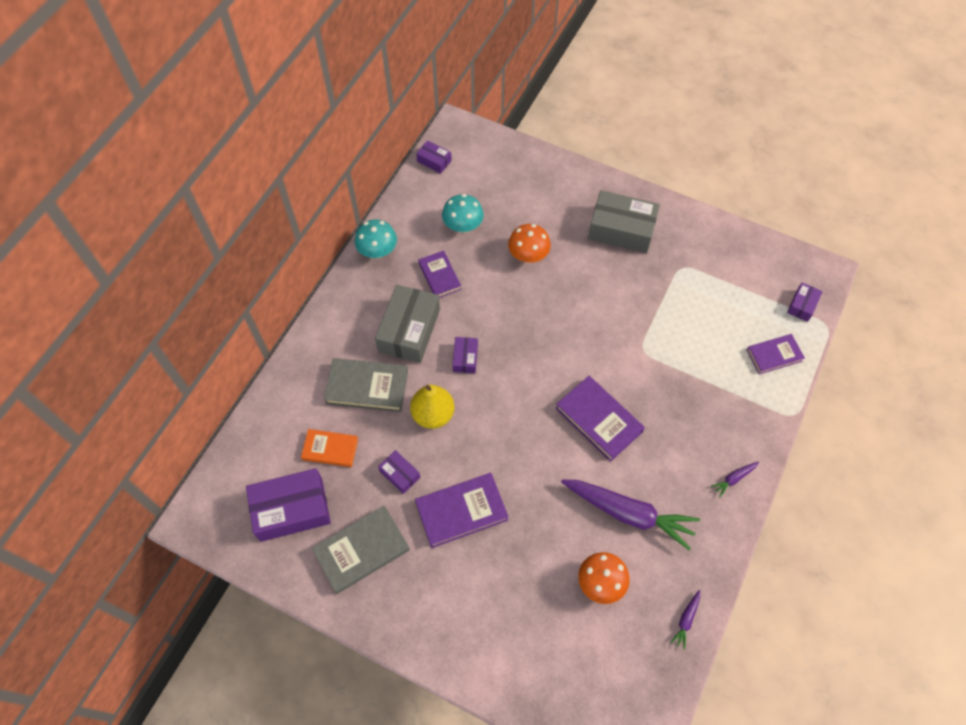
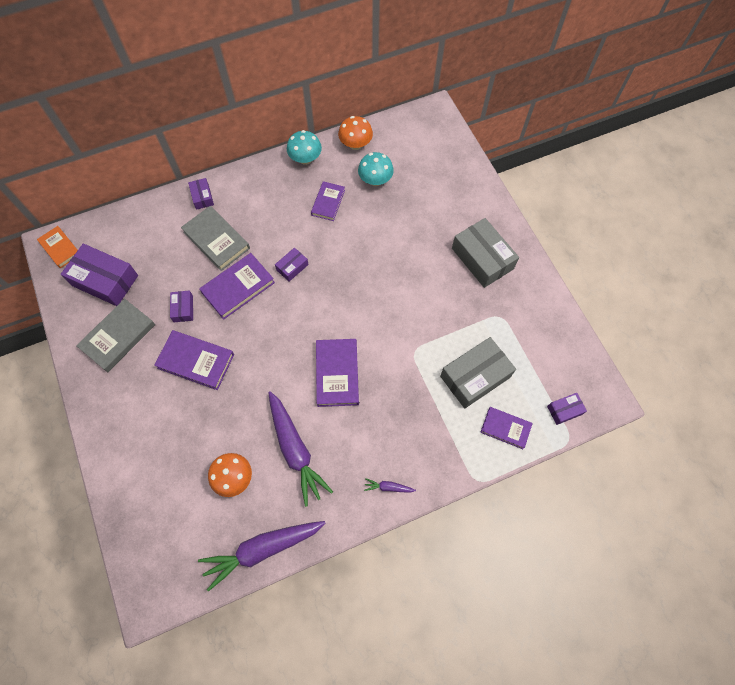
camera: 40 degrees right, 5 degrees up
(330, 449) = (159, 262): orange book -> orange book (60, 248)
(361, 550) = (118, 337): grey book -> grey book turned 60 degrees counterclockwise
(409, 330) = (275, 223): grey box -> grey box (475, 377)
(433, 414) = (238, 287): yellow pear -> purple book
(434, 161) = (399, 124): purple box -> purple box (202, 197)
(528, 255) = (399, 230): orange mushroom -> orange mushroom (355, 144)
(686, 620) = (262, 549): purple carrot -> purple carrot, size x2.39

